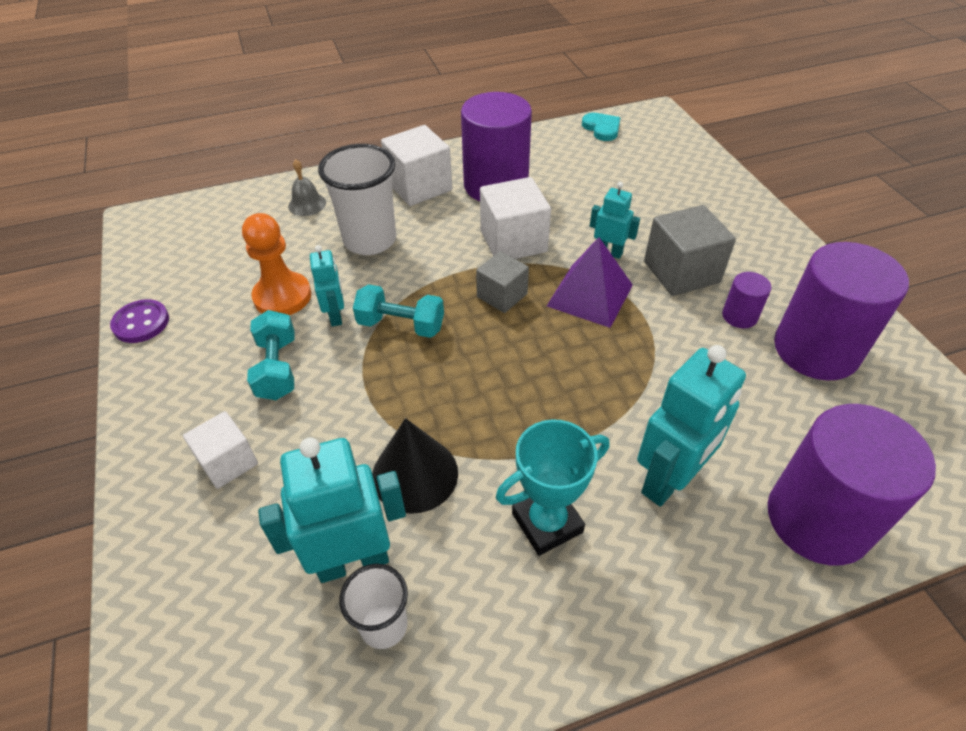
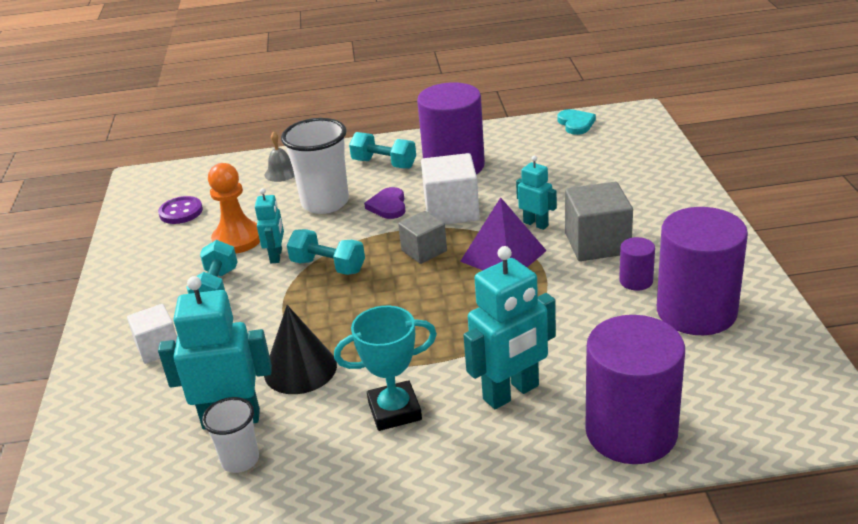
camera: 15 degrees right, 15 degrees down
(141, 323) = (120, 250): purple button -> purple button (181, 212)
(419, 186) = (384, 164): white cube -> turquoise dumbbell
(442, 240) = (388, 206): none -> purple heart

